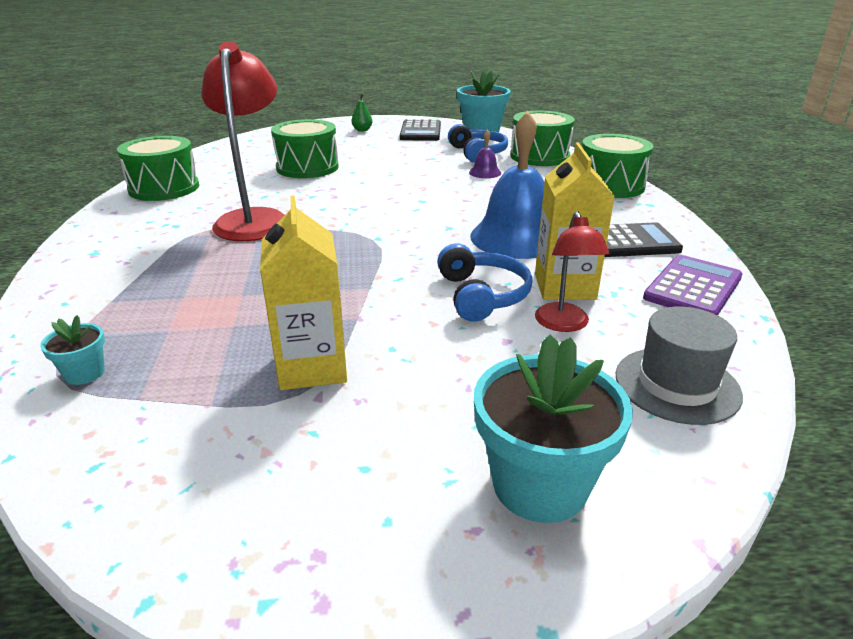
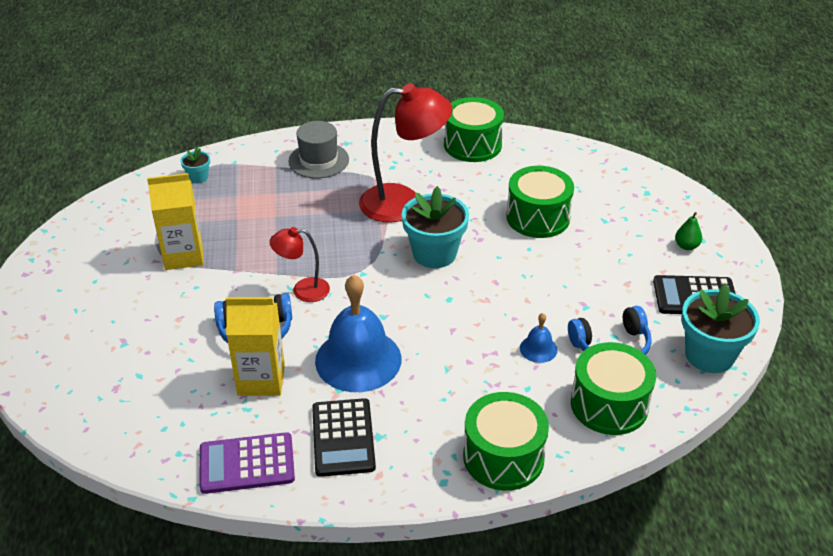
camera: 90 degrees right, 10 degrees up
(485, 172) = (538, 349): purple bell -> blue bell
(540, 485) = (61, 341): turquoise flower pot -> turquoise flower pot (434, 253)
(564, 324) = (206, 371): red lamp -> red lamp (303, 290)
(677, 385) = (122, 416): grey hat -> grey hat (318, 160)
(693, 288) = (247, 464): purple calculator -> purple calculator turned 135 degrees clockwise

